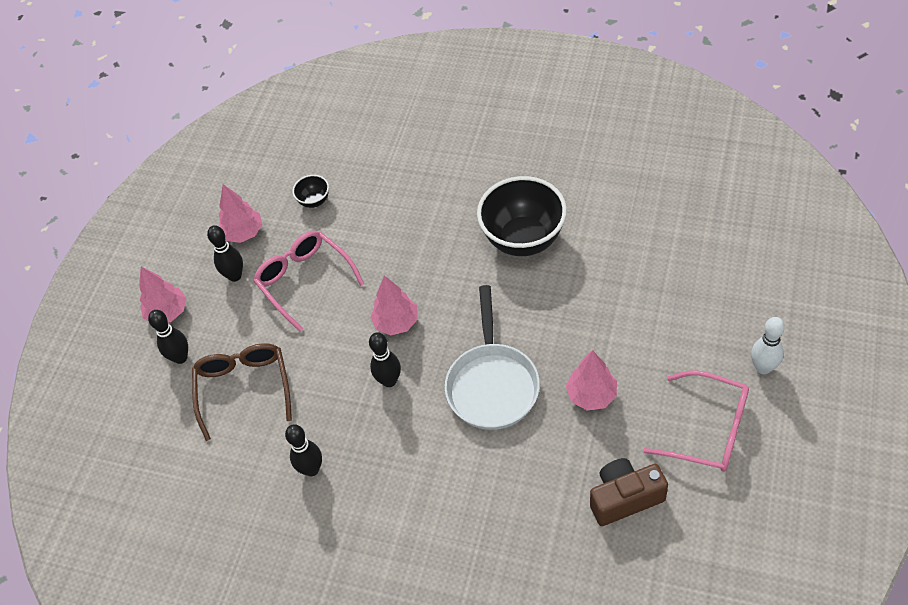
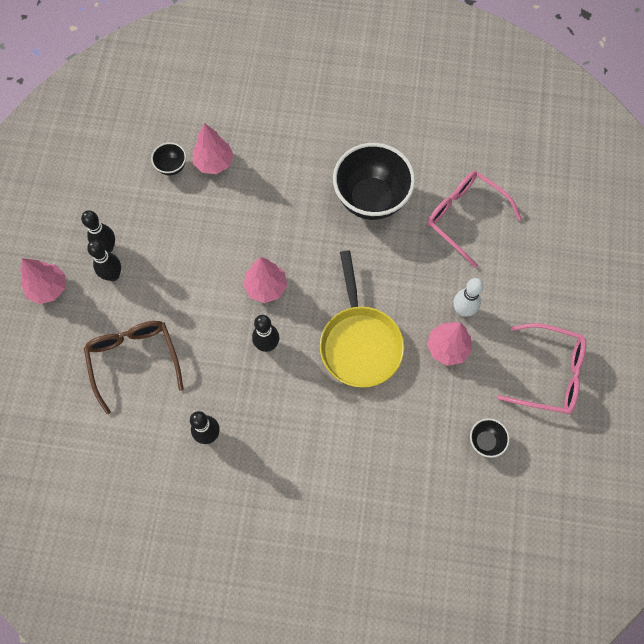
camera: 15 degrees left, 15 degrees up
(180, 357) = (68, 333): black bowling pin -> black bowling pin (113, 275)
(244, 233) = (108, 203): pink tree -> pink tree (214, 162)
(304, 280) = (174, 249): pink glasses -> pink glasses (464, 217)
(492, 385) = (360, 343): white pan -> yellow pan
(625, 498) = (485, 441): brown camera -> black bowl
(763, 368) = (590, 313): white bowling pin -> white bowling pin (463, 310)

